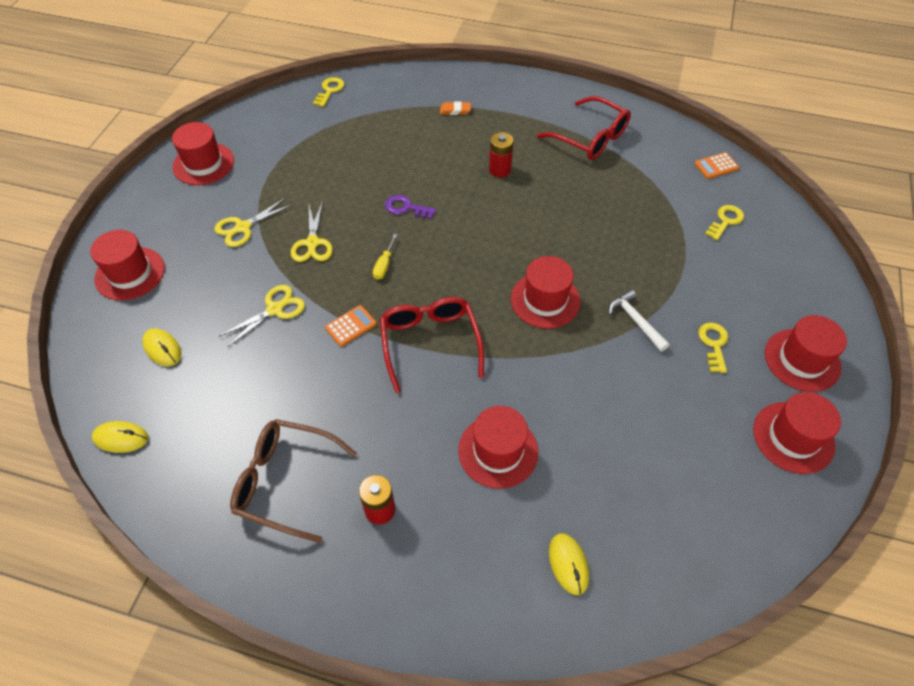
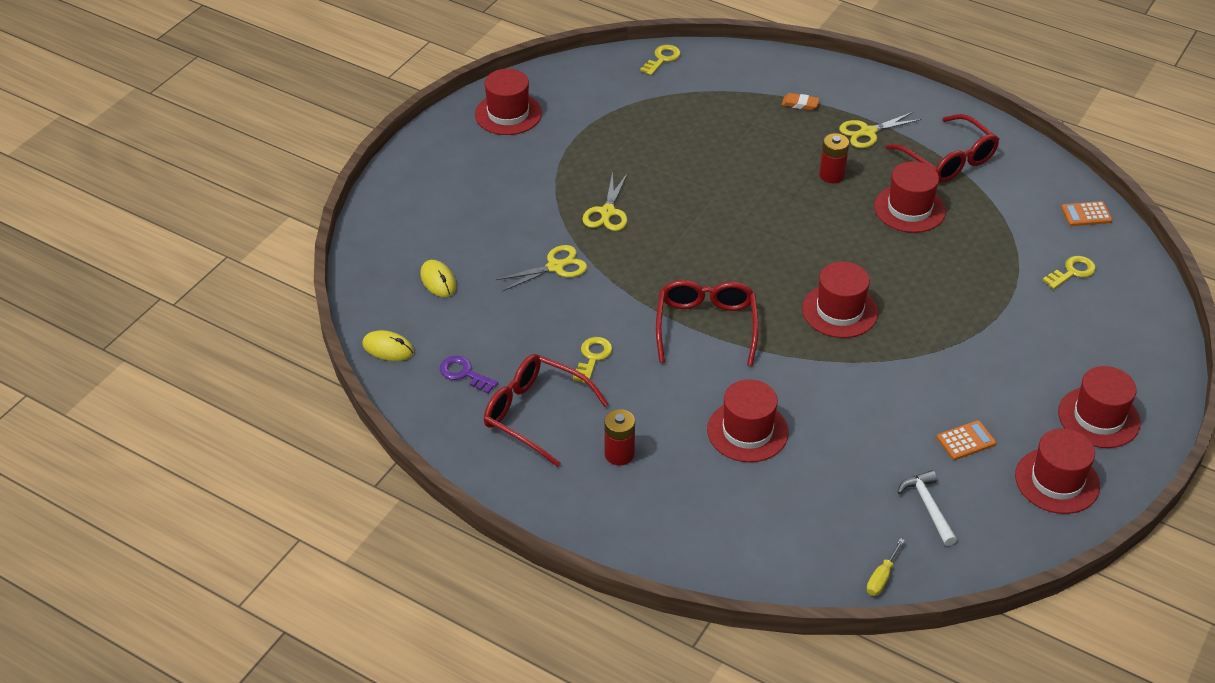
camera: 15 degrees right, 10 degrees down
(130, 273) = (416, 207): red hat -> red hat (909, 209)
(243, 227) = (538, 184): yellow scissors -> yellow scissors (868, 132)
(285, 481) = (535, 414): brown glasses -> red glasses
(351, 326) = (629, 296): orange calculator -> orange calculator (966, 441)
(384, 265) = (678, 246): yellow screwdriver -> yellow screwdriver (882, 577)
(406, 208) = (716, 195): purple key -> purple key (464, 374)
(568, 564) = (787, 532): yellow mouse -> none
(635, 321) = (930, 348): white hammer -> white hammer (928, 507)
(713, 344) = (1007, 385): yellow key -> yellow key (593, 357)

